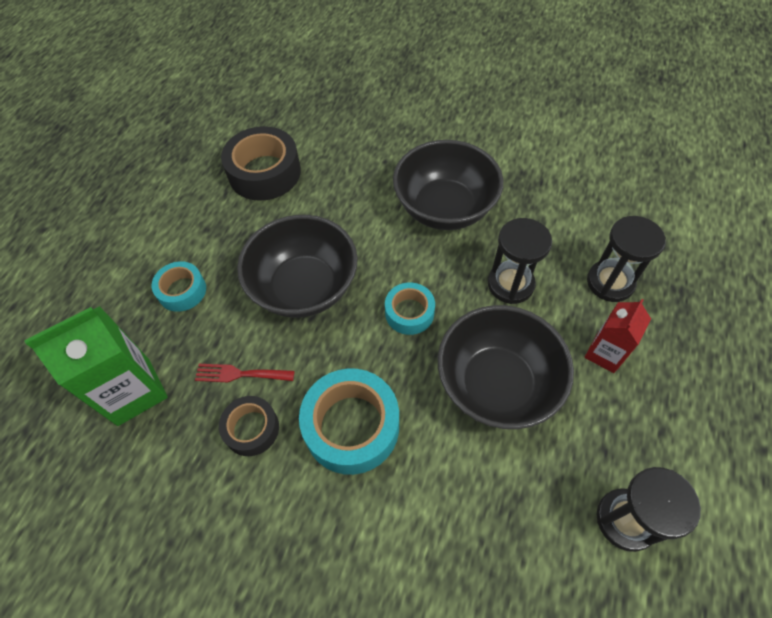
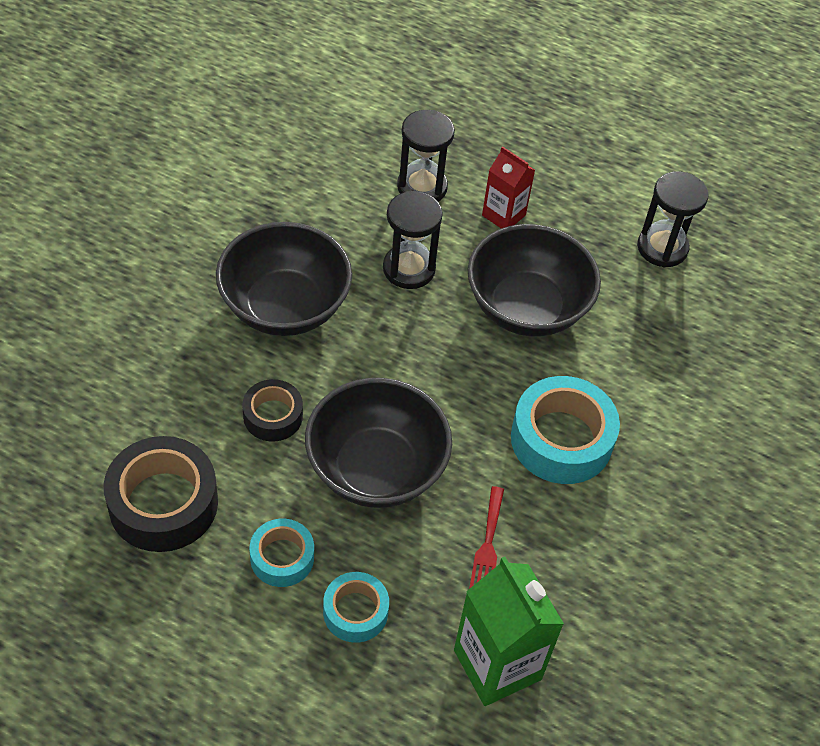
camera: 90 degrees left, 5 degrees down
(251, 429) = (556, 535): black tape -> black tape (273, 416)
(409, 313) = (430, 367): turquoise tape -> turquoise tape (282, 558)

